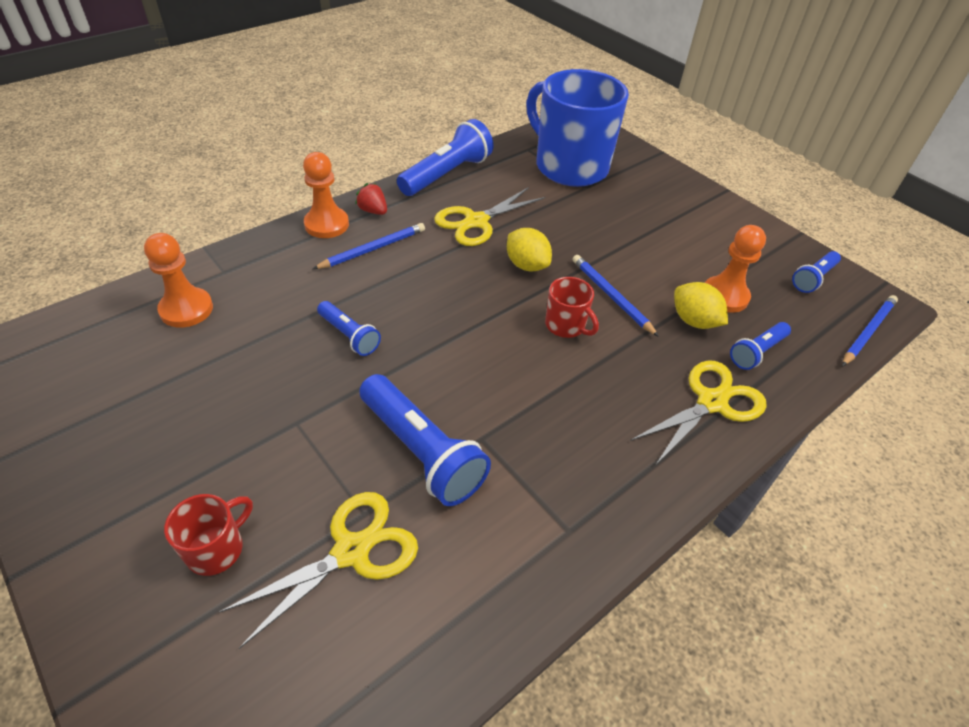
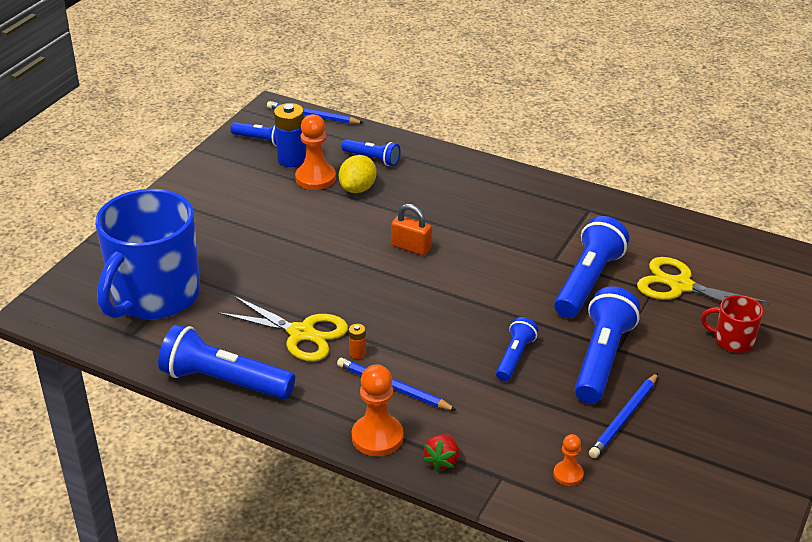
camera: 110 degrees left, 10 degrees down
(186, 309) = (568, 474): orange pawn -> orange pawn, size x0.56
(293, 401) = (602, 359): none -> blue flashlight
(373, 211) = (330, 412): red strawberry -> red strawberry (442, 461)
(429, 243) = (357, 353): none -> orange battery
(526, 265) = (348, 285): yellow lemon -> none
(566, 325) = (411, 247): red mug -> orange padlock
(611, 296) = (357, 232): blue pencil -> blue pencil (624, 418)
(711, 402) = (439, 172): yellow scissors -> none
(768, 290) = (292, 159): none -> blue battery

